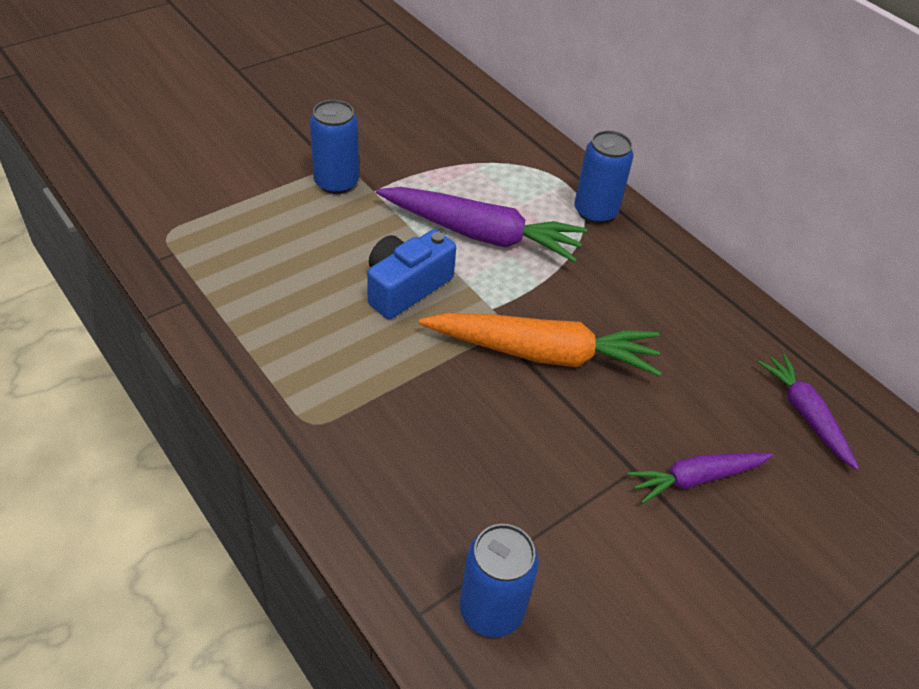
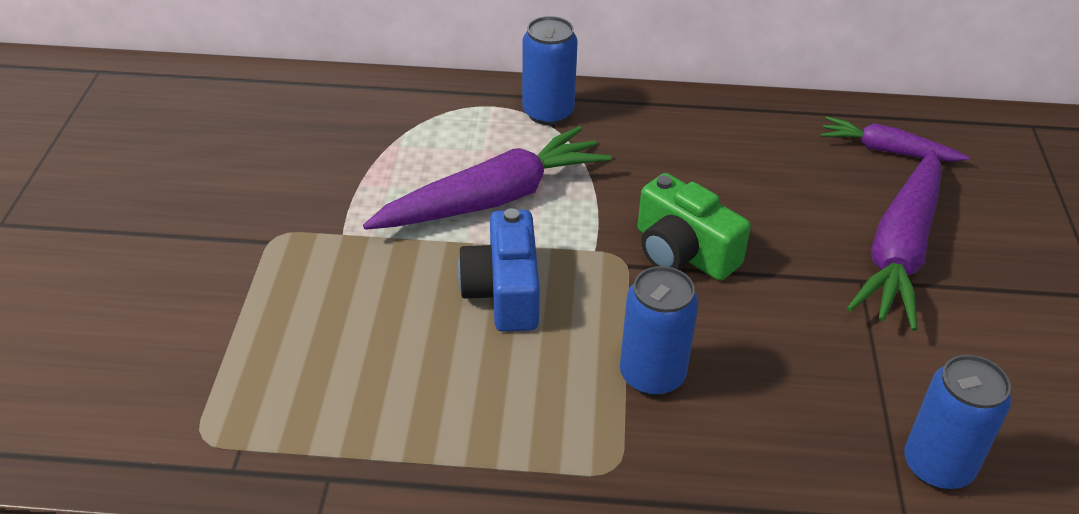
camera: 45 degrees left, 5 degrees down
(336, 182) = (295, 253): blue can -> blue can (652, 375)
(543, 353) = (683, 252): orange carrot -> green camera
(695, 479) = (899, 251): purple carrot -> purple carrot, size x1.72

